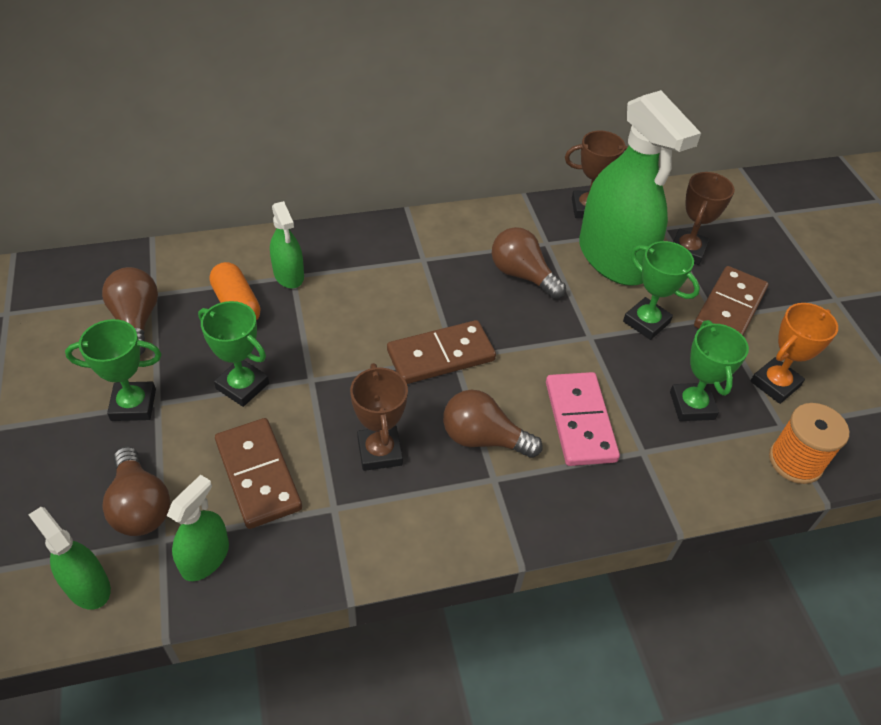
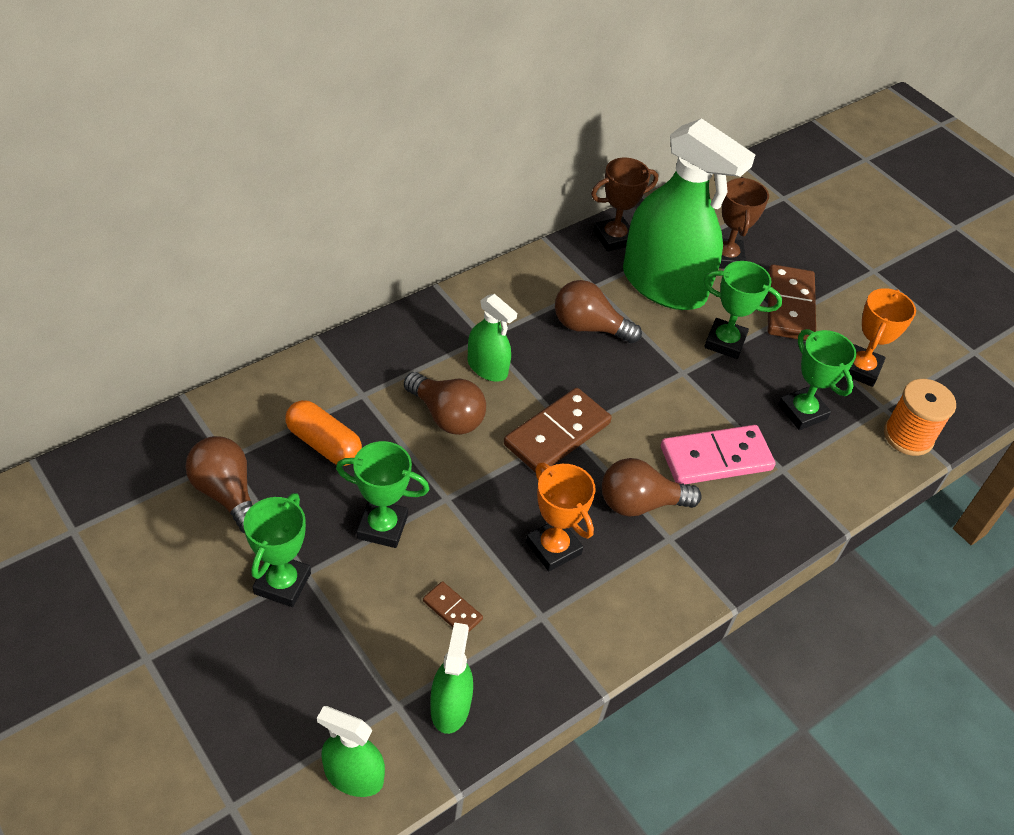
camera: 25 degrees left, 0 degrees up
(133, 405) = (282, 583): green trophy -> green trophy turned 45 degrees counterclockwise
(140, 506) = (355, 681): brown light bulb -> brown light bulb (447, 416)
(258, 475) = (452, 610): brown domino -> brown domino, size x0.49
(288, 275) = (358, 394): green spray bottle -> green spray bottle (487, 367)
(380, 451) = (553, 548): brown trophy -> orange trophy
(580, 421) = (716, 458): pink domino -> pink domino turned 75 degrees counterclockwise

